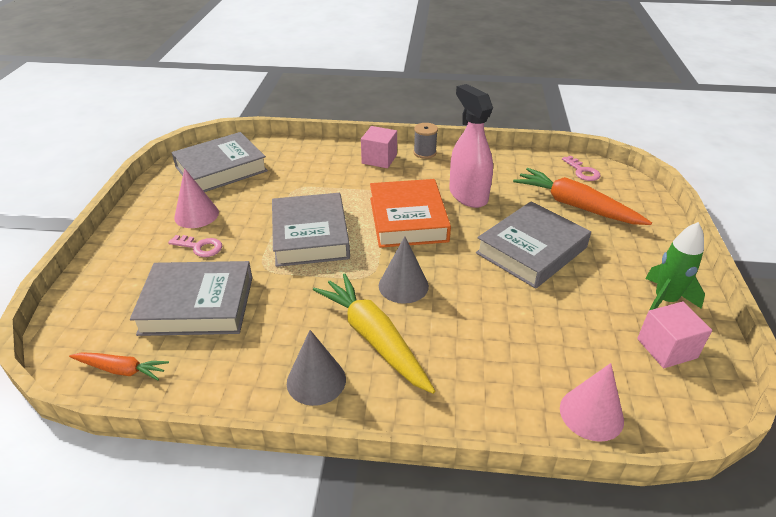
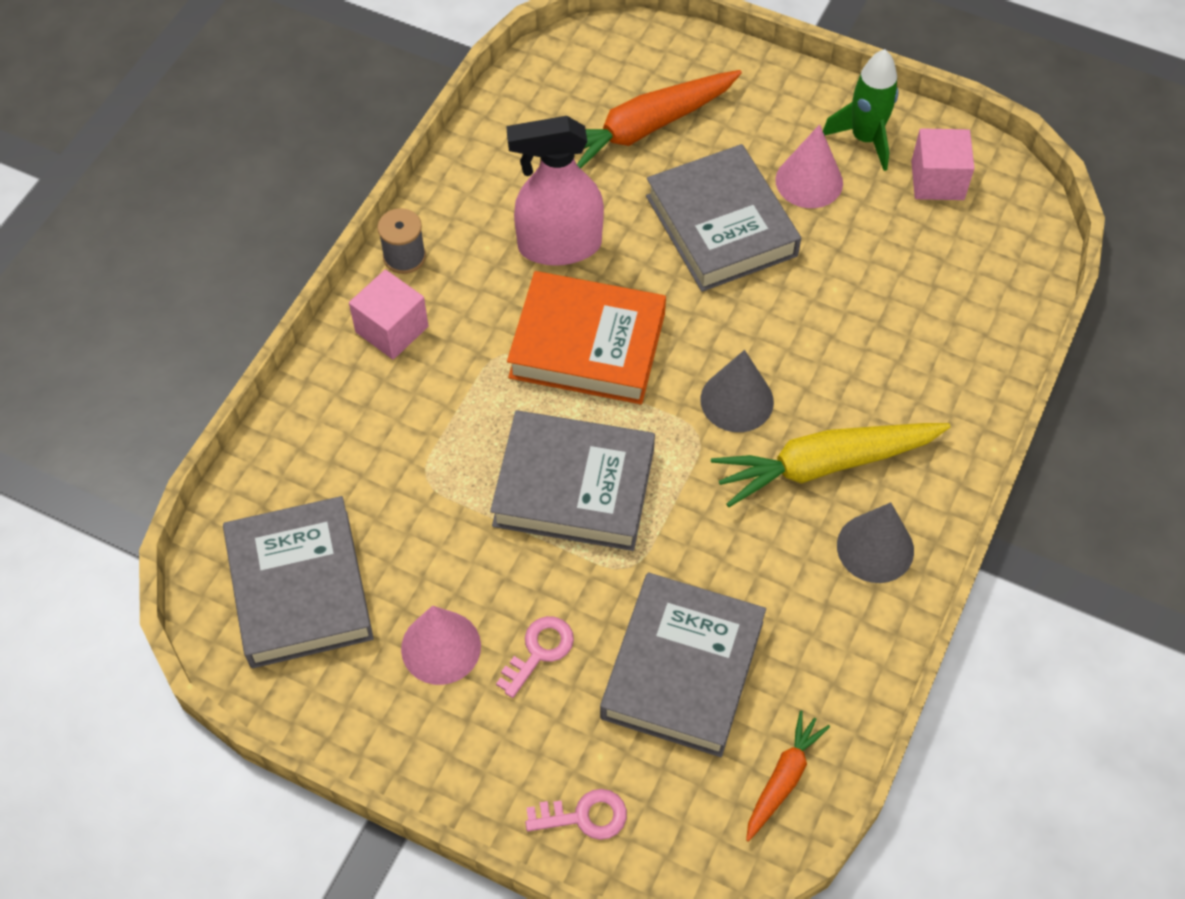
camera: 70 degrees left, 20 degrees up
(582, 171) = (563, 77): pink key -> pink key (584, 816)
(591, 414) = (1003, 295): pink cone -> pink cone (809, 181)

